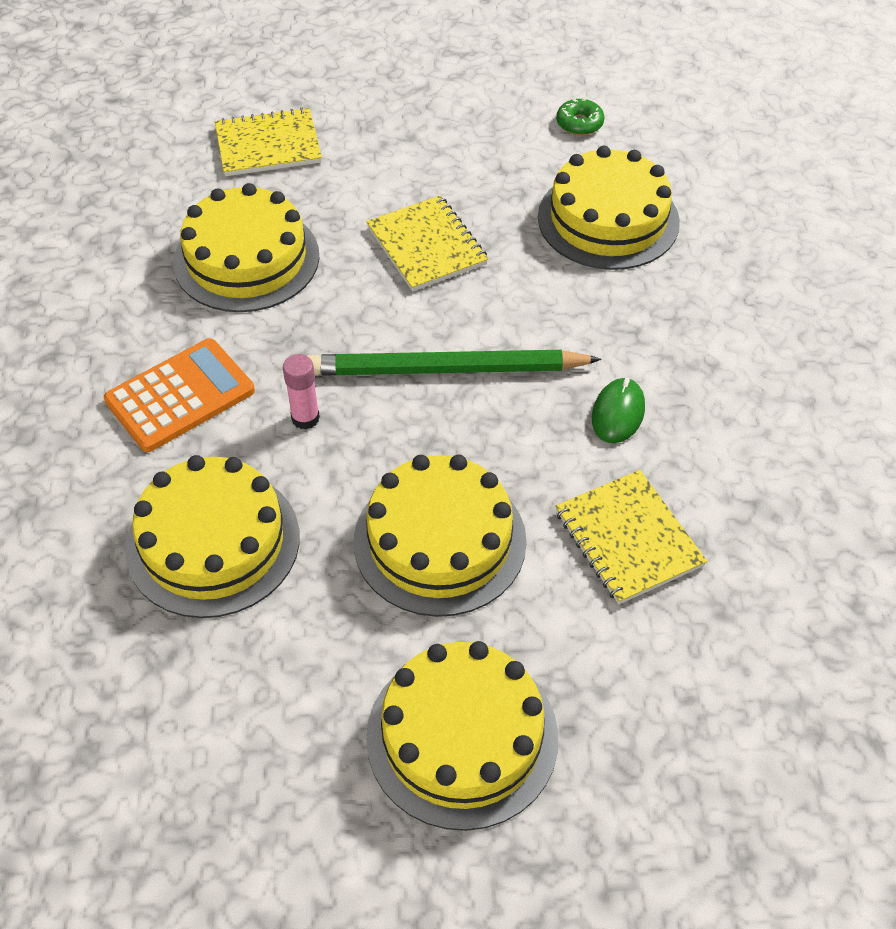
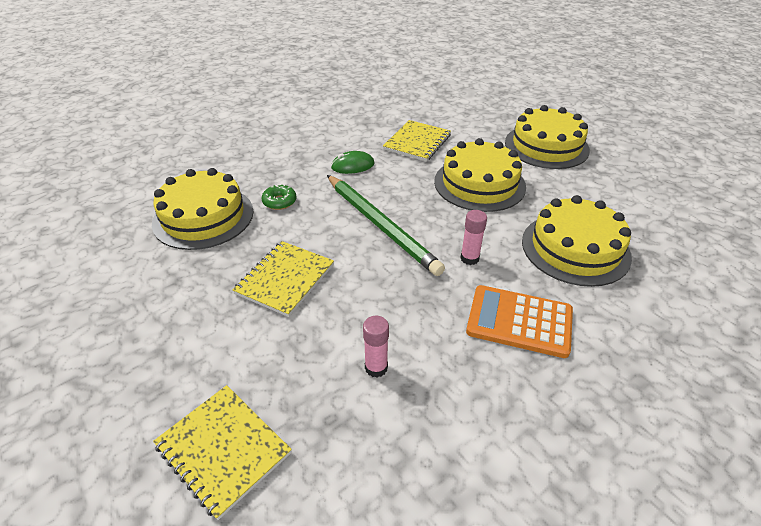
camera: 125 degrees left, 10 degrees down
(246, 259) = (376, 367): yellow cake -> pink glue stick
(579, 123) = (98, 265): green donut -> green donut (279, 202)

